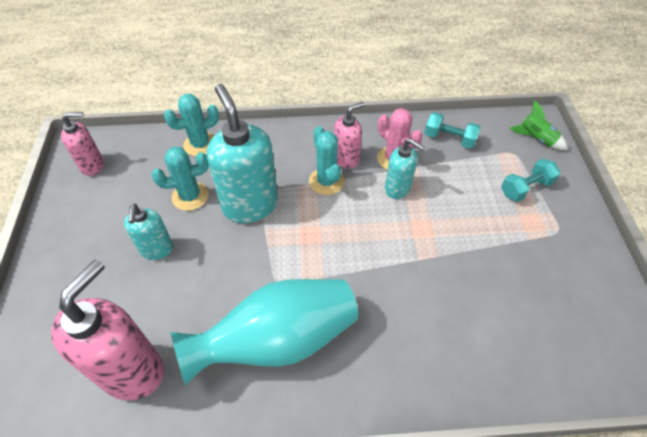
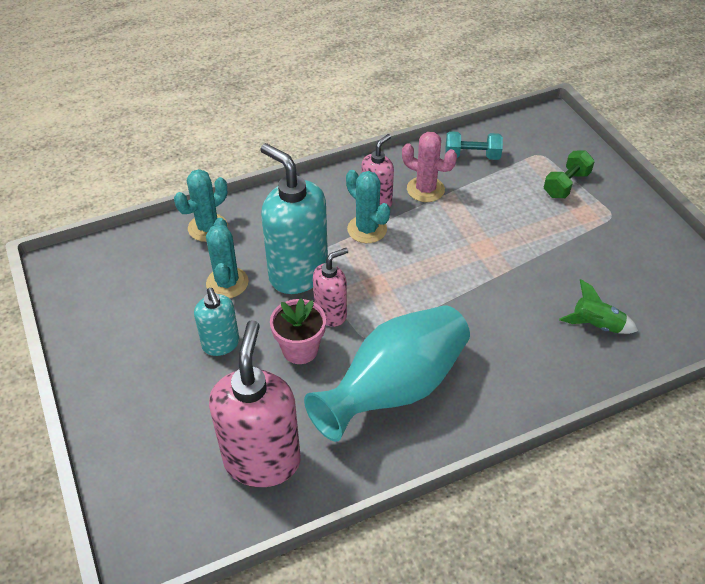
camera: 20 degrees left, 5 degrees down
(93, 165) = (93, 282): pink soap dispenser -> pink soap dispenser (331, 314)
(190, 196) = (227, 283): turquoise cactus -> turquoise cactus turned 60 degrees counterclockwise
(217, 275) = (300, 349): none -> pink flower pot
(398, 189) = (443, 217): turquoise soap dispenser -> none
(526, 188) = (566, 184): turquoise dumbbell -> green dumbbell
(536, 139) = (556, 135): green rocket -> green rocket (596, 325)

